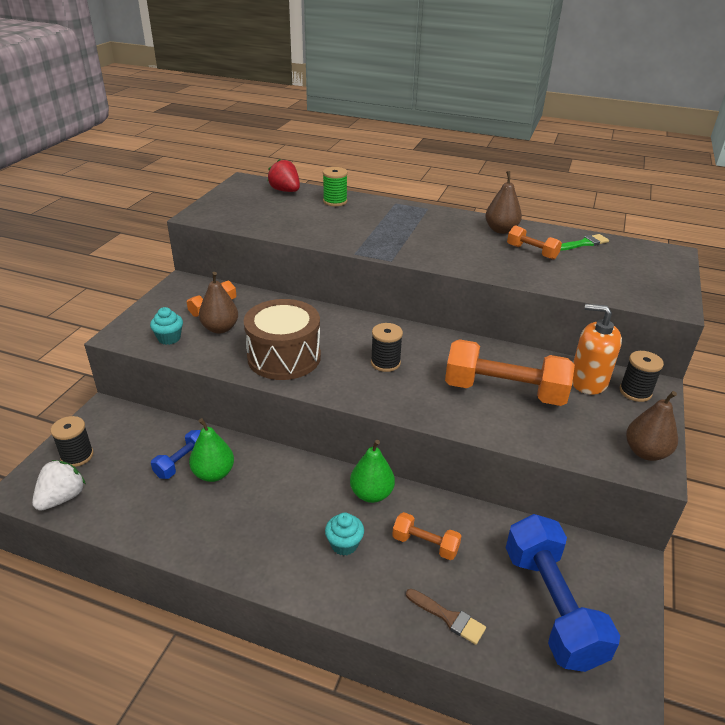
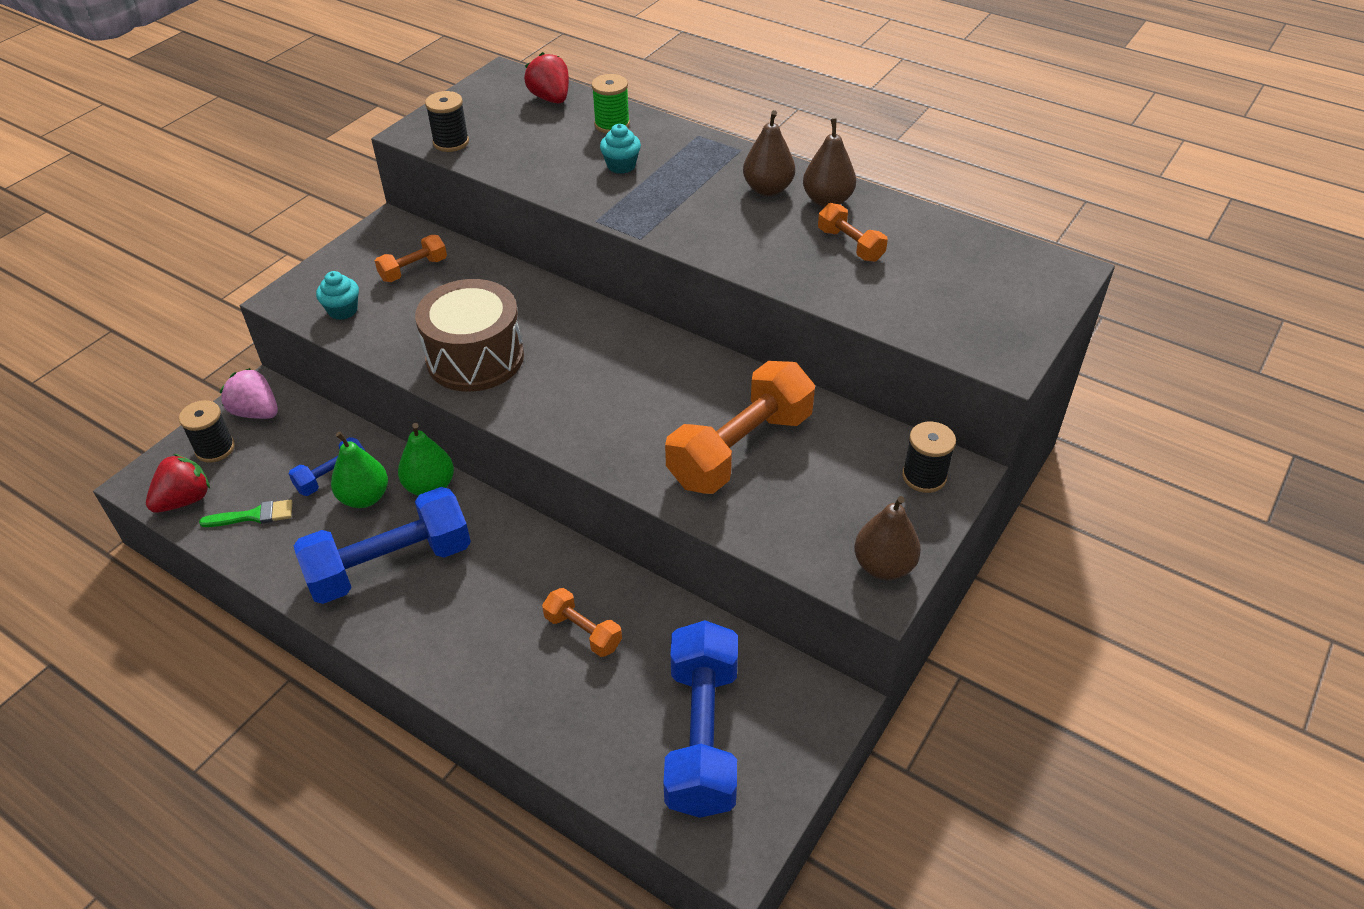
camera: 15 degrees right, 10 degrees up
(62, 498) = (185, 500): white strawberry -> red strawberry
(104, 425) = (256, 412): none -> pink strawberry
(220, 328) = (411, 303): brown pear -> brown pear (768, 189)
(253, 520) = (390, 565): none -> blue dumbbell
(344, 544) = (485, 614): turquoise cupcake -> turquoise cupcake (621, 166)
(371, 494) = (545, 556): green pear -> green pear (430, 486)
(385, 363) = (602, 384): black spool -> black spool (451, 142)
(448, 617) = (571, 724): brown brush -> none
(504, 391) = (740, 449): orange dumbbell -> orange dumbbell turned 75 degrees counterclockwise
(584, 243) = (939, 238): green brush -> green brush (254, 516)
(588, 381) = (866, 451): orange soap dispenser -> none

